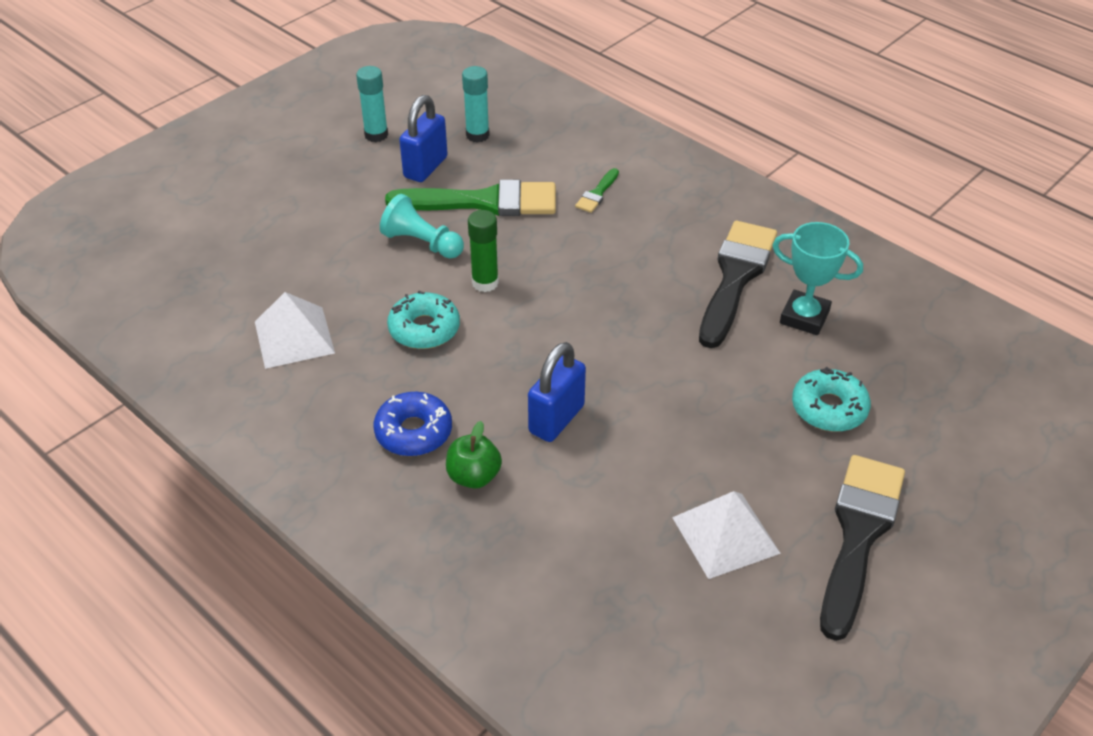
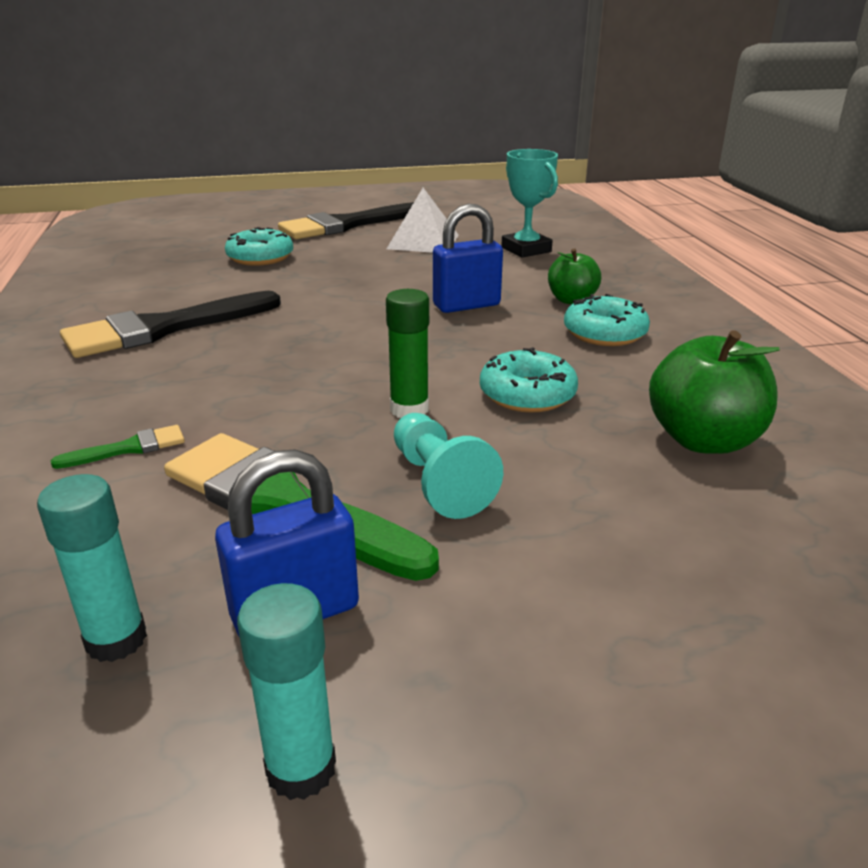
camera: 145 degrees left, 15 degrees down
(294, 337) = (703, 440): white pyramid -> green apple
(413, 432) = (604, 333): blue donut -> turquoise donut
(804, 317) = (171, 293): turquoise trophy -> turquoise trophy (526, 250)

